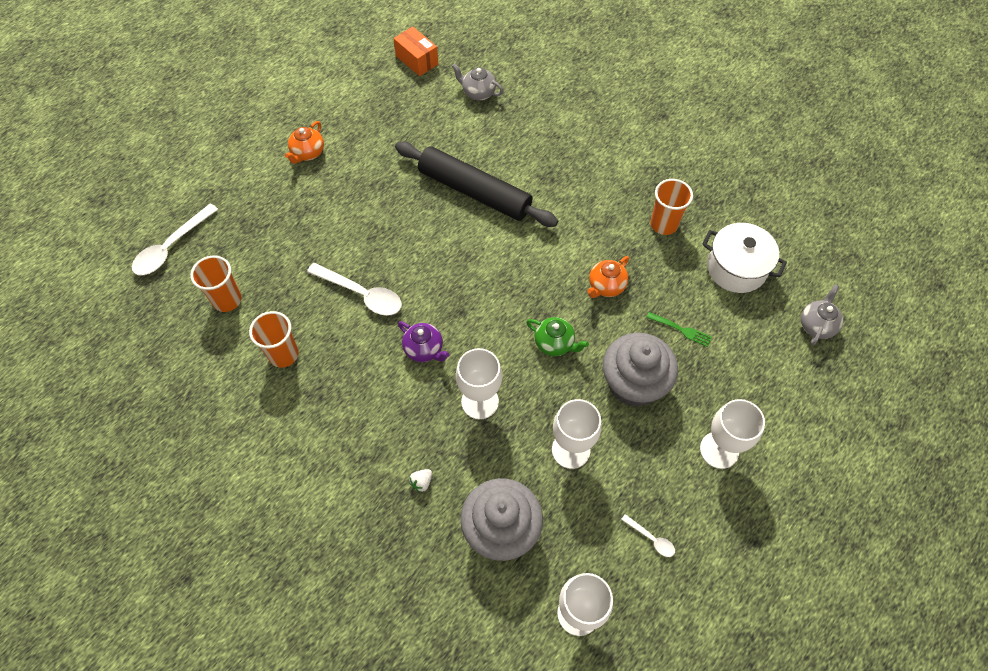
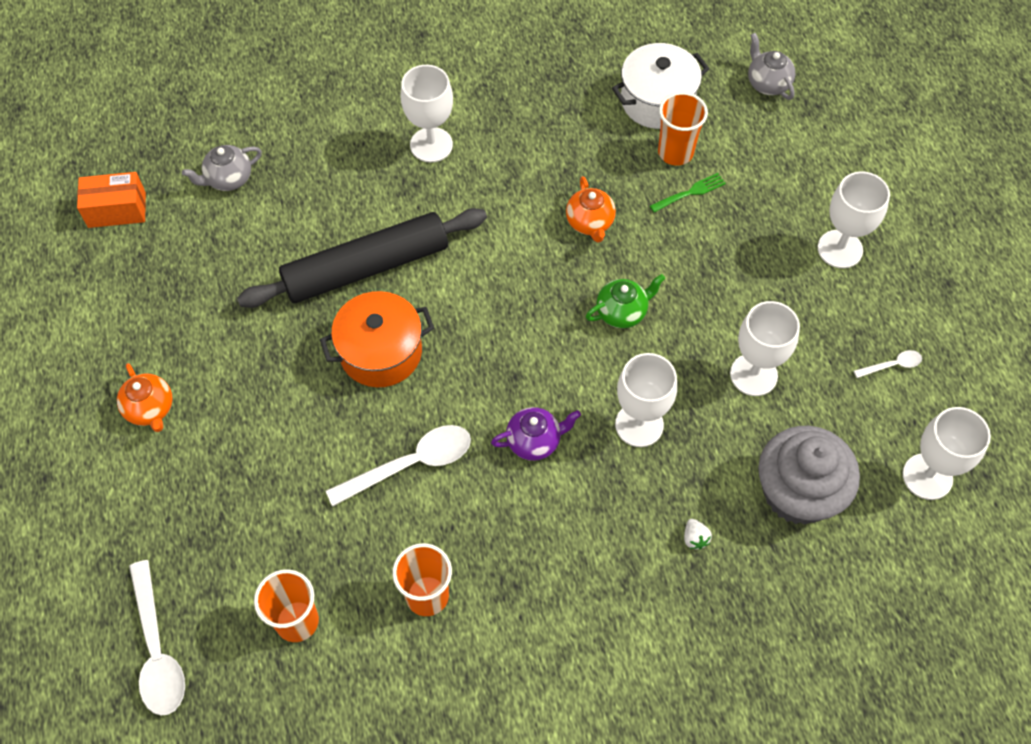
camera: 55 degrees left, 0 degrees up
(424, 234) = (381, 352): none -> orange pot
(587, 170) = (431, 145): none -> white goblet
(633, 383) = (719, 272): grey cupcake -> none
(664, 224) = (557, 125): orange cup -> orange cup (675, 152)

